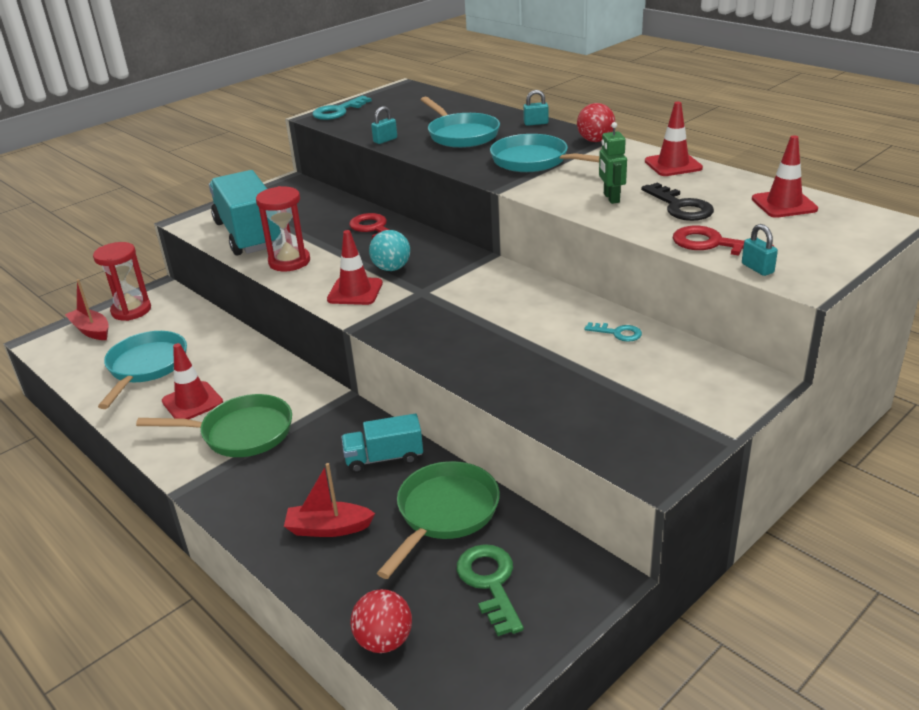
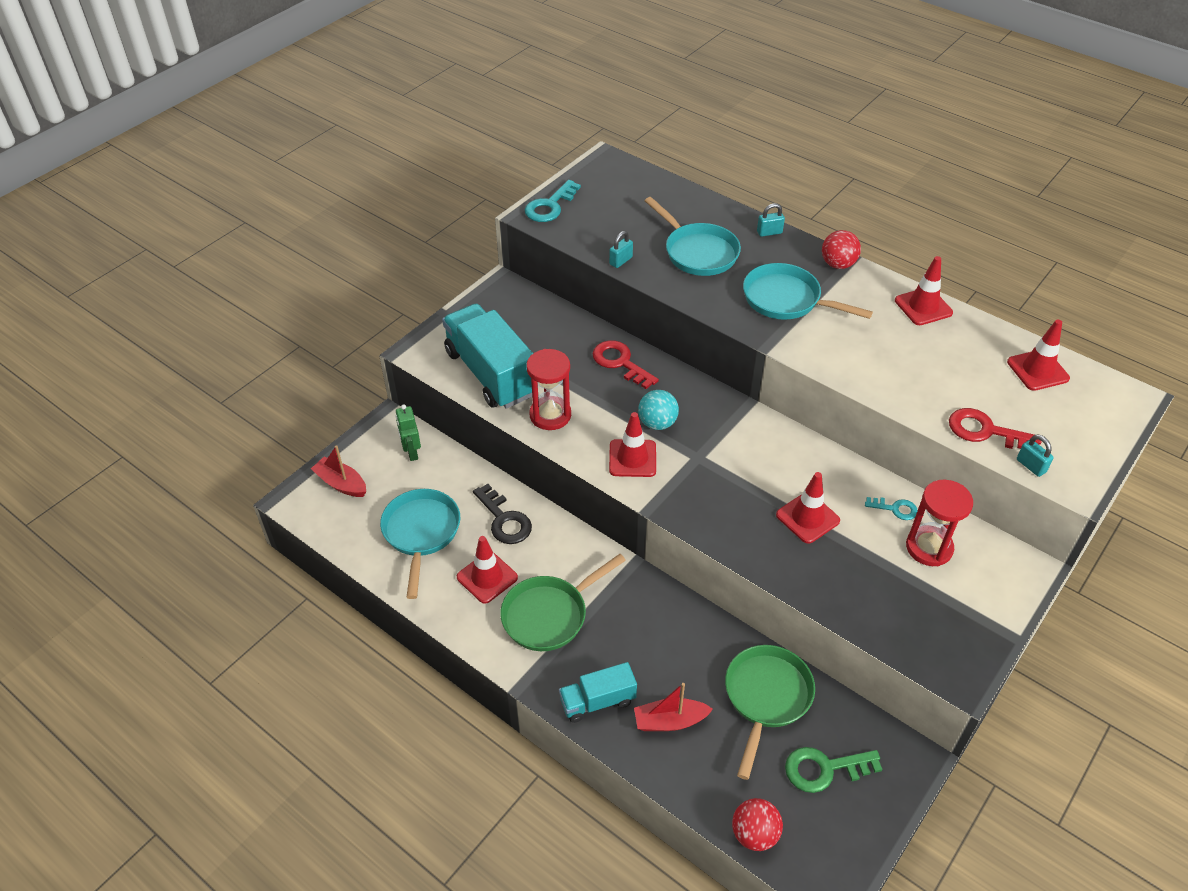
camera: 10 degrees left, 15 degrees up
(131, 310) = (371, 453): red hourglass -> red hourglass (929, 548)
(241, 433) = (549, 614): green pan -> green pan turned 150 degrees clockwise
(384, 458) = (694, 638): turquoise truck -> turquoise truck (597, 701)
(490, 583) = (824, 769): green key -> green key turned 75 degrees counterclockwise
(519, 337) = (807, 518): none -> red traffic cone
(611, 198) = (877, 361): green robot -> green robot (412, 452)
(680, 207) = (944, 375): black key -> black key (504, 520)

